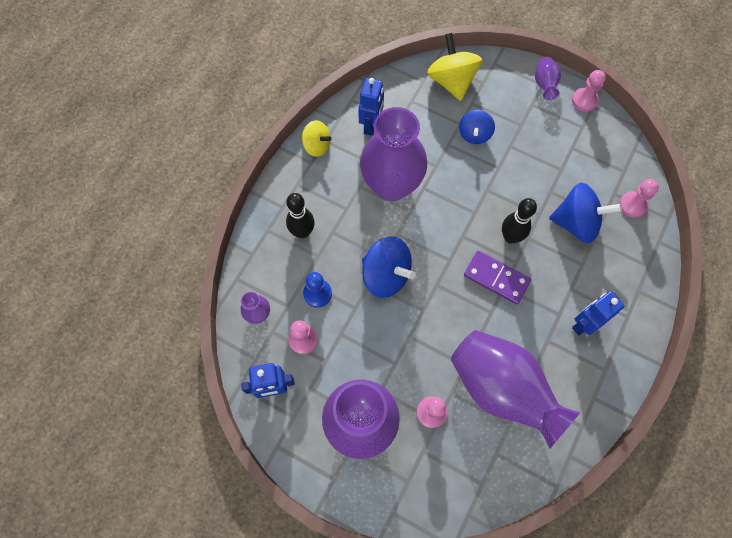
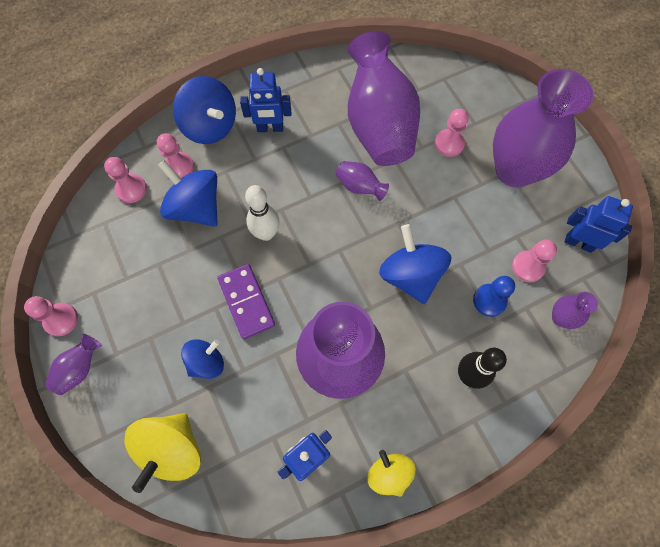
camera: 145 degrees left, 0 degrees up
(474, 320) = (359, 187): none -> purple vase
(496, 278) = (310, 207): purple domino -> purple domino (246, 302)
(510, 237) = (266, 233): black bowling pin -> white bowling pin
(618, 243) = (179, 167): none -> pink pawn
(630, 293) = (210, 126): none -> blue spinning top

